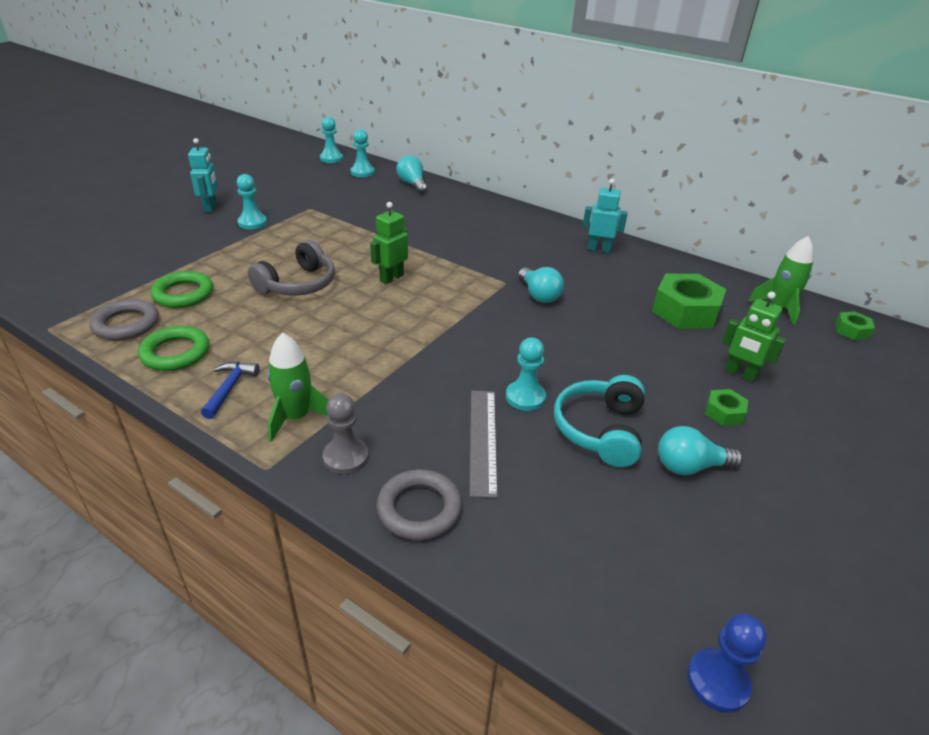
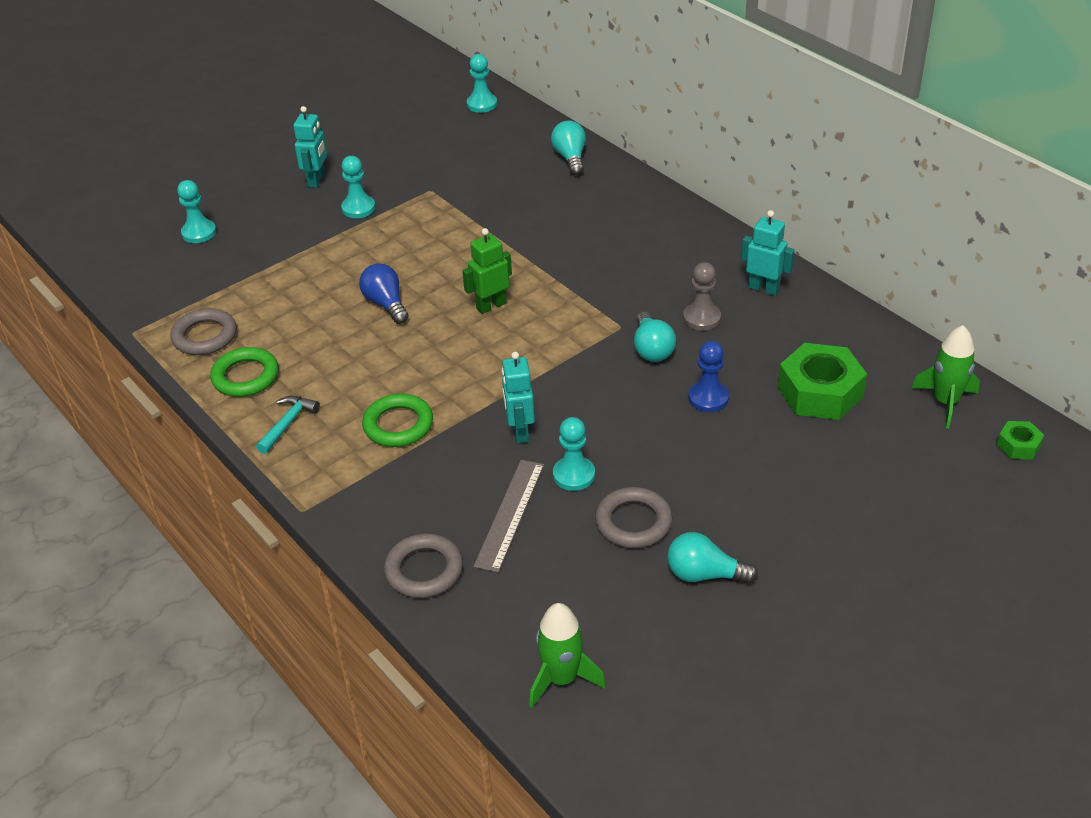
camera: 20 degrees right, 5 degrees up
(183, 294) = (265, 304): green ring -> green ring (398, 425)
(229, 388) = (288, 423): blue hammer -> turquoise hammer
(296, 417) = (341, 464): green rocket -> green rocket (562, 679)
(298, 284) = (386, 304): grey headphones -> blue light bulb
(346, 457) = (375, 511): grey pawn -> grey pawn (702, 318)
(362, 172) = (513, 132): turquoise pawn -> turquoise pawn (199, 233)
(459, 368) = (520, 431): none -> turquoise robot
(600, 430) = (633, 522): turquoise headphones -> grey ring
(717, 681) = (612, 753): blue pawn -> blue pawn (708, 398)
(724, 412) = (780, 524): green nut -> none
(740, 374) = (831, 482): green robot -> none

